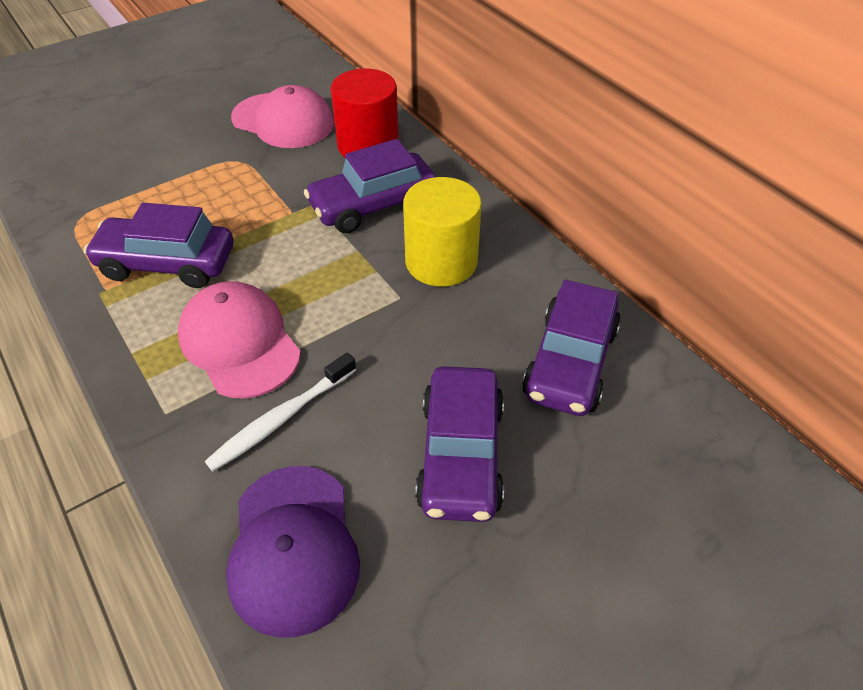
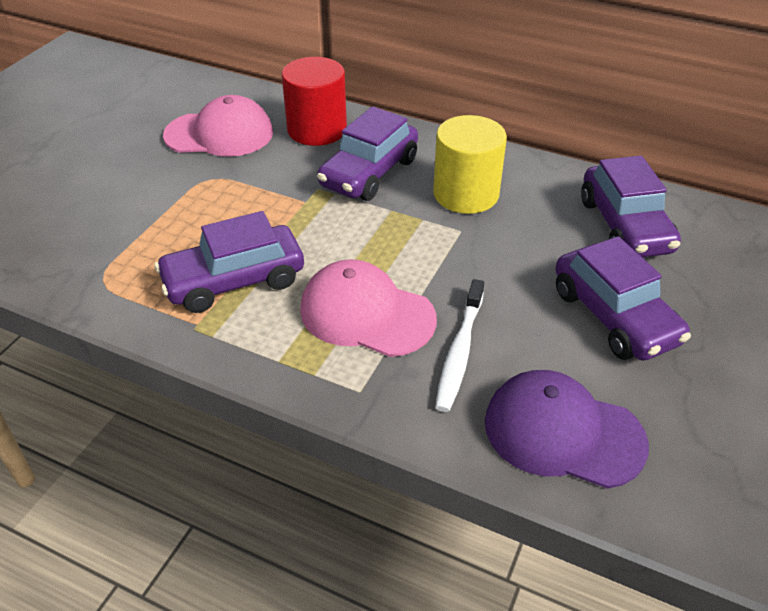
camera: 30 degrees left, 5 degrees down
(293, 548) = (563, 432): purple cap -> purple cap turned 150 degrees clockwise

